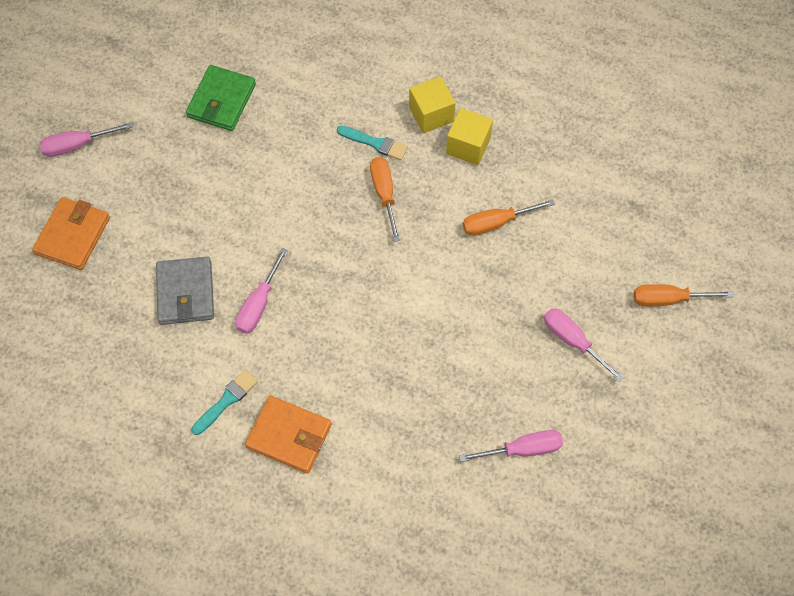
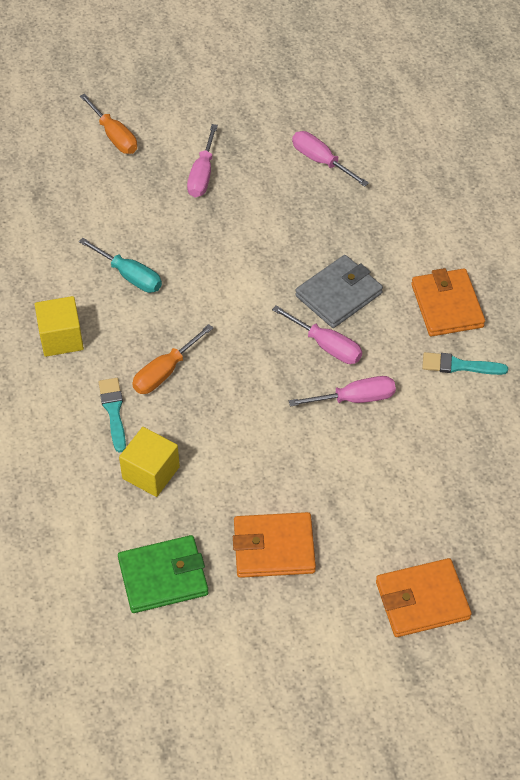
camera: 125 degrees left, 10 degrees down
(77, 145) = (322, 677): pink screwdriver -> pink screwdriver (326, 345)
(185, 293) = (394, 462): grey wallet -> grey wallet (338, 294)
(186, 174) = (274, 548): none -> orange wallet
(431, 114) = (45, 386): yellow cube -> yellow cube (151, 473)
(497, 223) = (129, 276): orange screwdriver -> turquoise screwdriver

